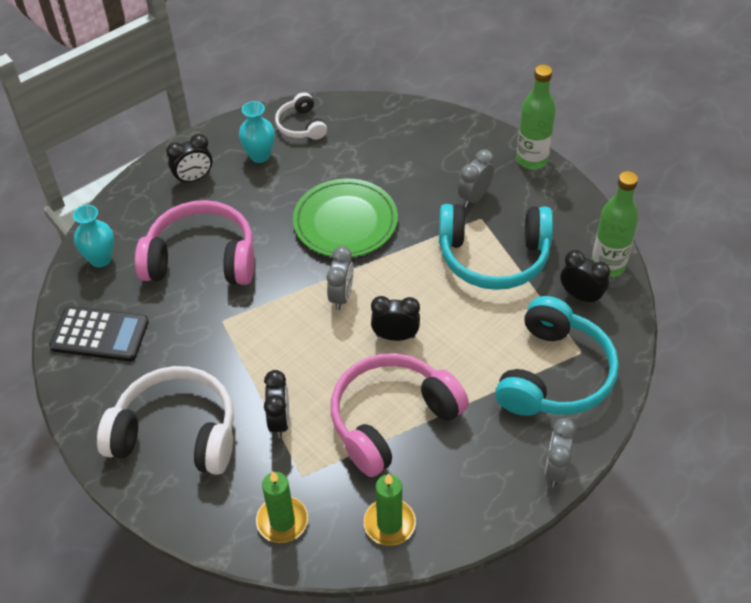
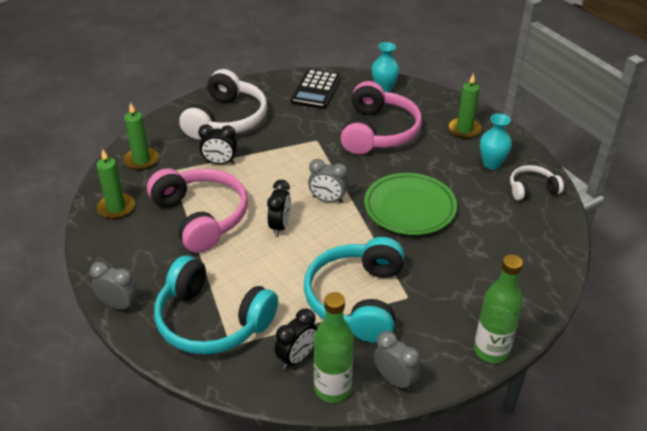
camera: 95 degrees right, 10 degrees down
(194, 178) = (464, 129): black clock -> green candle
(474, 197) = (436, 296): grey clock -> grey clock (395, 380)

